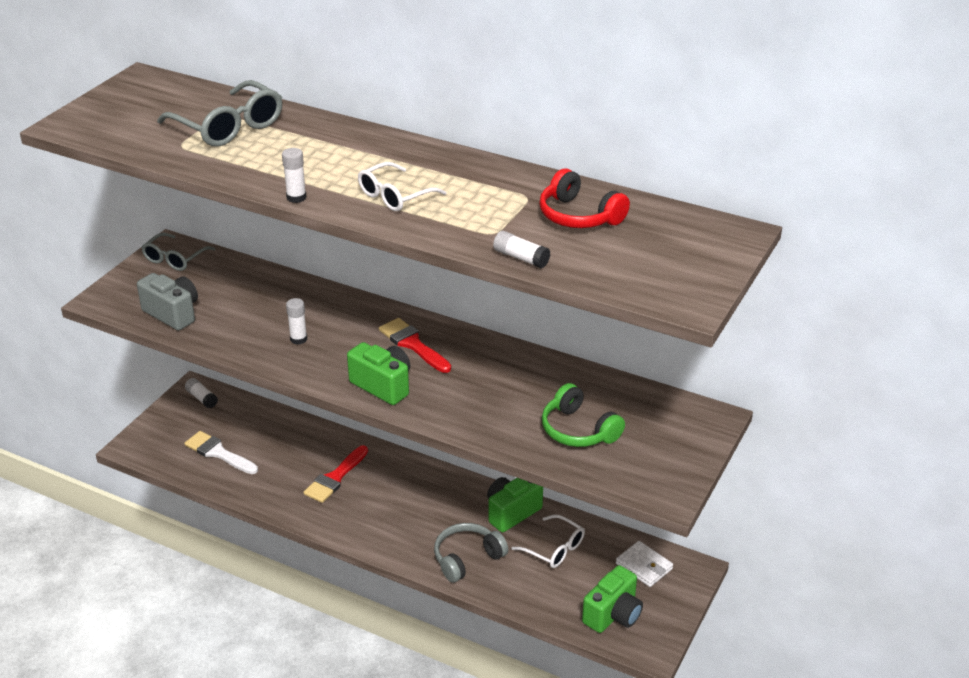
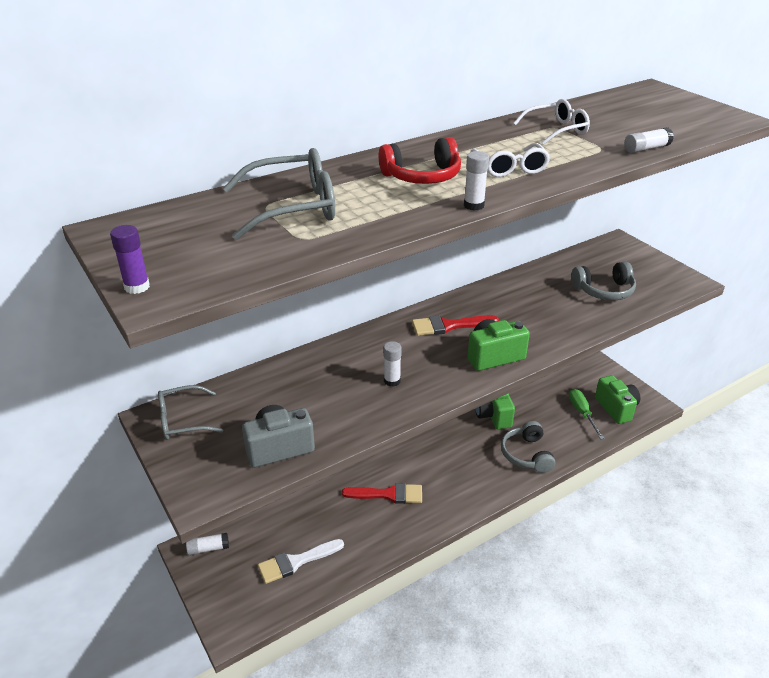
camera: 60 degrees left, 0 degrees up
(73, 115) = (137, 287): none -> purple glue stick
(175, 259) = (182, 420): grey glasses -> grey glasses turned 105 degrees clockwise
(335, 477) = (388, 494): red brush -> red brush turned 60 degrees counterclockwise
(554, 549) = (541, 409): white glasses -> white glasses (556, 130)
(577, 586) = (582, 413): none -> green screwdriver
(578, 430) = (604, 291): green headphones -> grey headphones
(579, 216) = (597, 120): red headphones -> red headphones (422, 176)
(644, 566) = (579, 378): white wallet -> none

